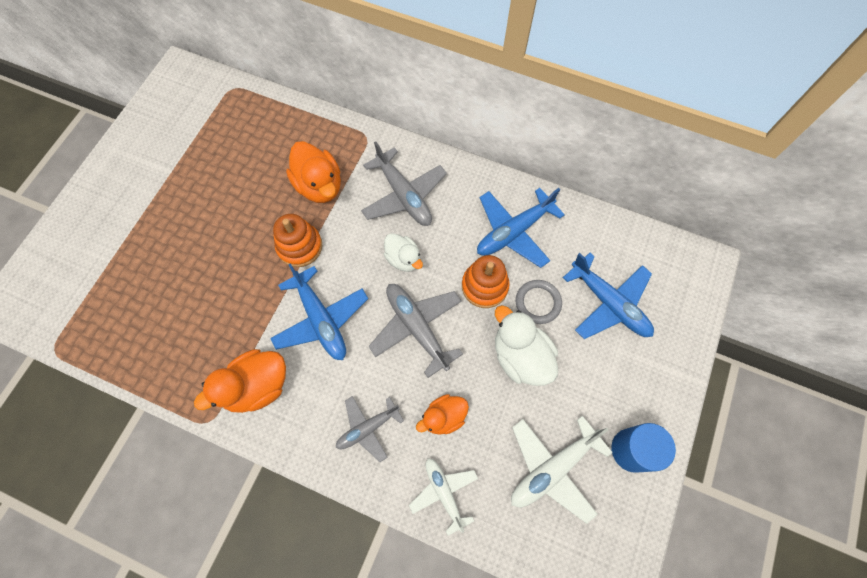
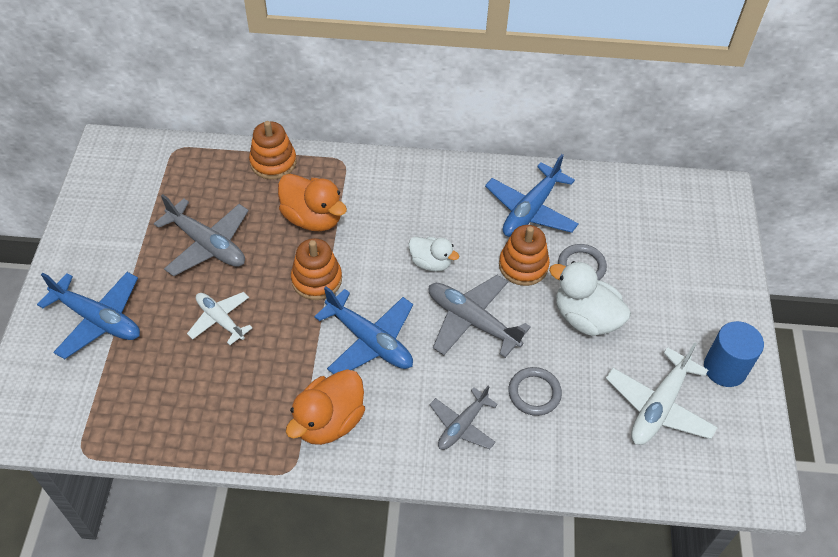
camera: 20 degrees left, 15 degrees down
(307, 122) = (273, 162): none -> orange stacking toy
(404, 195) = (405, 205): grey plane -> grey plane (207, 244)
(444, 417) = (534, 393): orange duck -> grey ring
(444, 493) = (564, 460): white plane -> white plane (220, 320)
(609, 303) = (649, 248): blue plane -> blue plane (98, 319)

